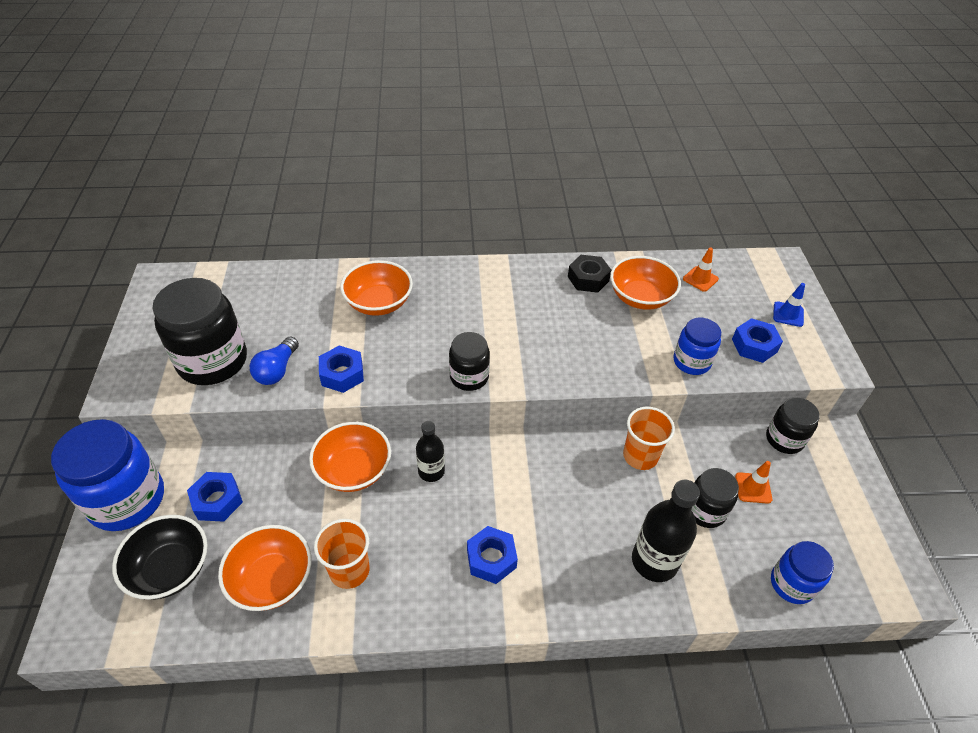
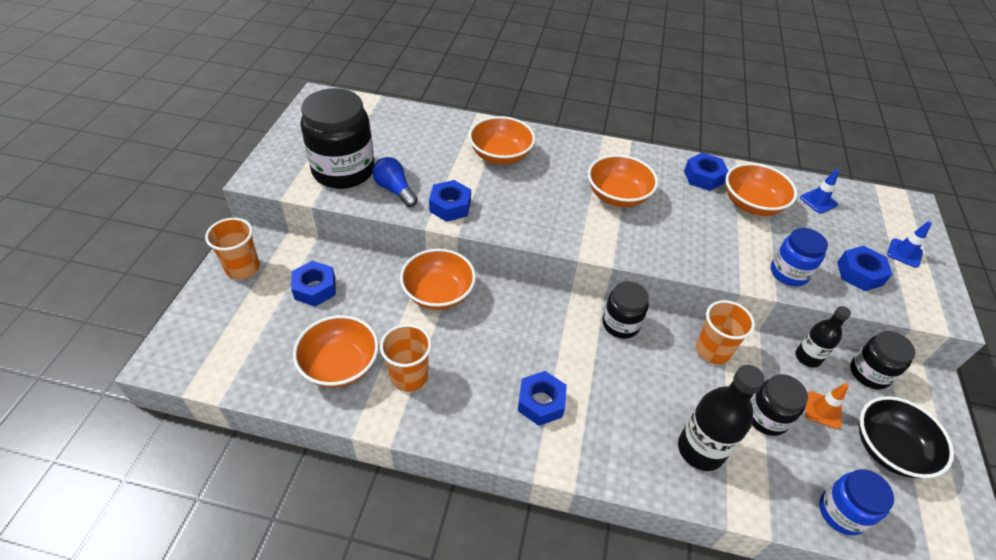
camera: 15 degrees right, 0 degrees up
(127, 500) = (242, 268): blue jar -> orange cup
(170, 569) = (259, 333): black bowl -> black bowl (889, 449)
(277, 370) = (395, 190): blue light bulb -> blue light bulb turned 105 degrees clockwise
(431, 471) = (507, 312): black bottle -> black bottle (807, 357)
(469, 377) = (564, 235): black jar -> black jar (620, 324)
(510, 320) = (617, 196): none -> orange bowl
(588, 279) = (703, 177): black nut -> blue nut
(700, 279) = (818, 201): orange traffic cone -> blue traffic cone

